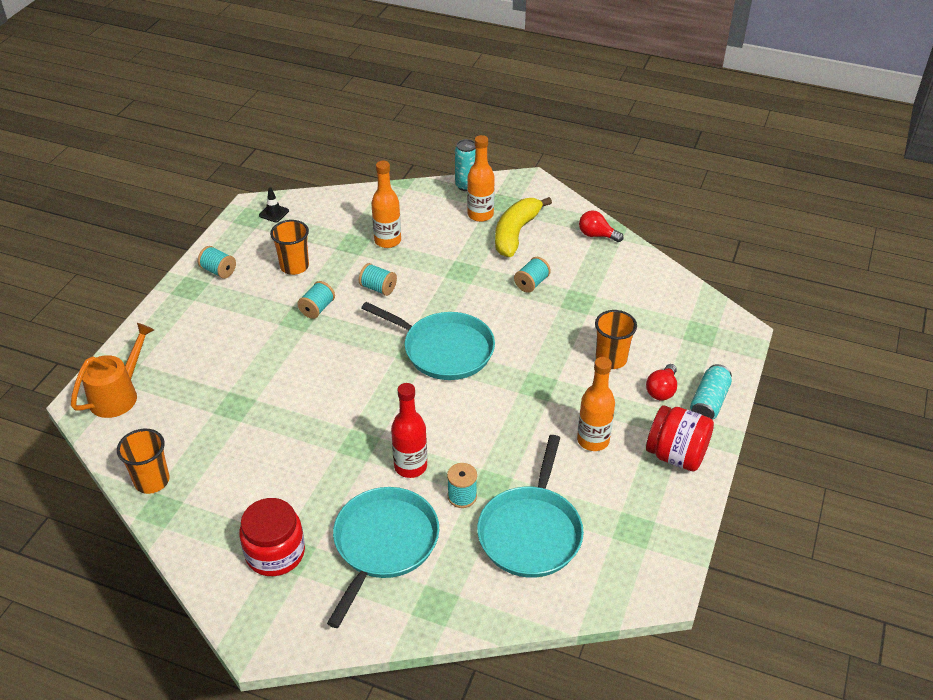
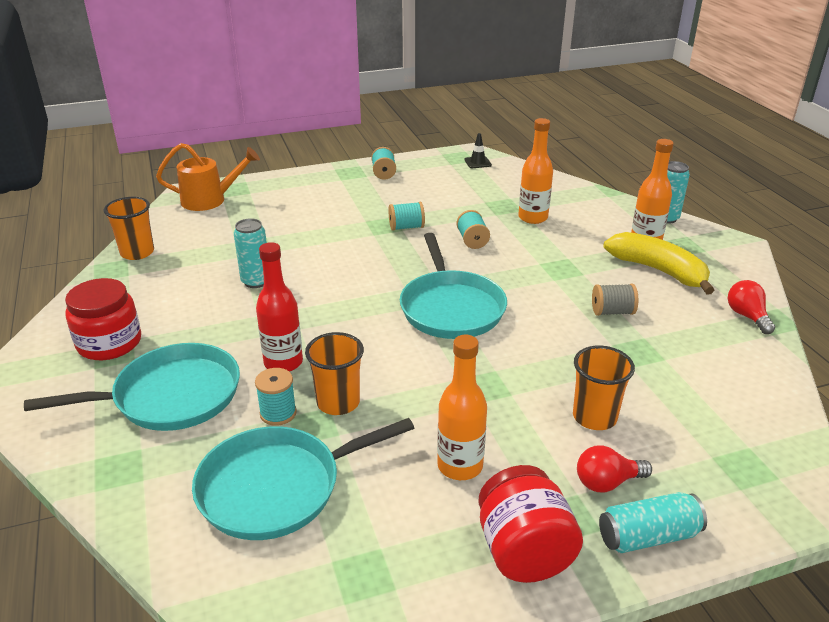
camera: 50 degrees right, 10 degrees down
(289, 430) = (256, 281): none -> turquoise can
(294, 266) = (436, 196): orange cup -> orange cup (338, 402)
(516, 233) = (658, 271): yellow banana -> yellow banana turned 60 degrees clockwise
(531, 283) = (612, 312): turquoise spool -> grey spool

